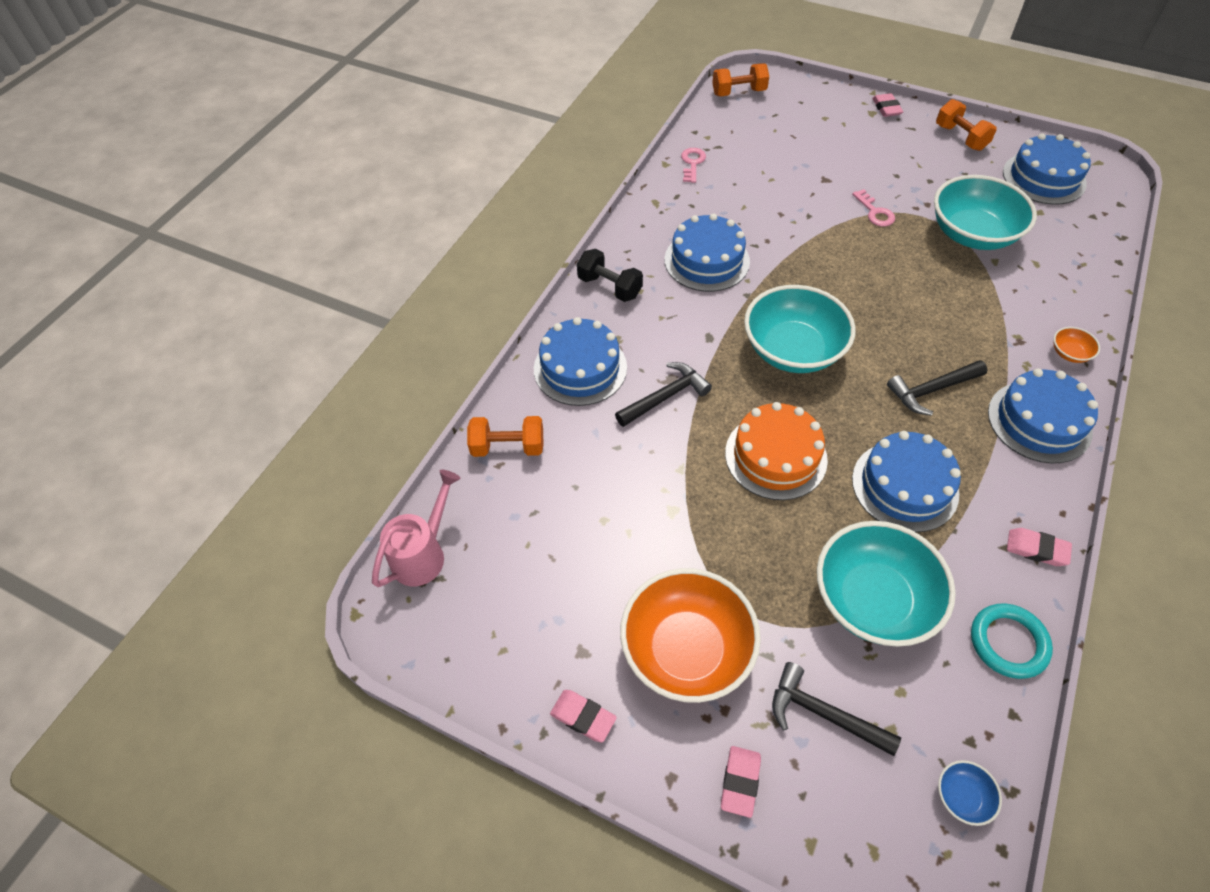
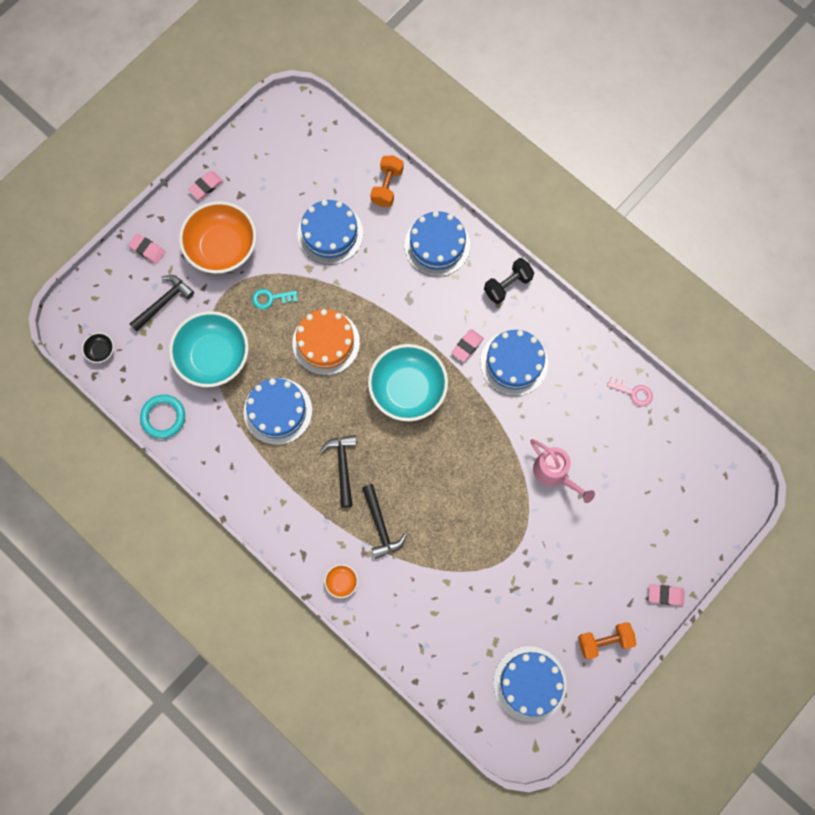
camera: 105 degrees right, 20 degrees up
(423, 554) = (328, 127): pink watering can -> pink watering can (554, 473)
(665, 396) = (395, 291): black hammer -> black hammer (380, 526)
(738, 92) = (725, 470): orange dumbbell -> none
(742, 547) = (271, 298): none -> turquoise key
(875, 212) = (529, 515): pink key -> none
(962, 796) = (101, 351): blue bowl -> black bowl
(972, 234) = (481, 581): turquoise bowl -> none
(1036, 549) = (209, 466): pink eraser -> pink eraser (467, 346)
(1039, 421) = (294, 524): blue cake -> blue cake (330, 233)

